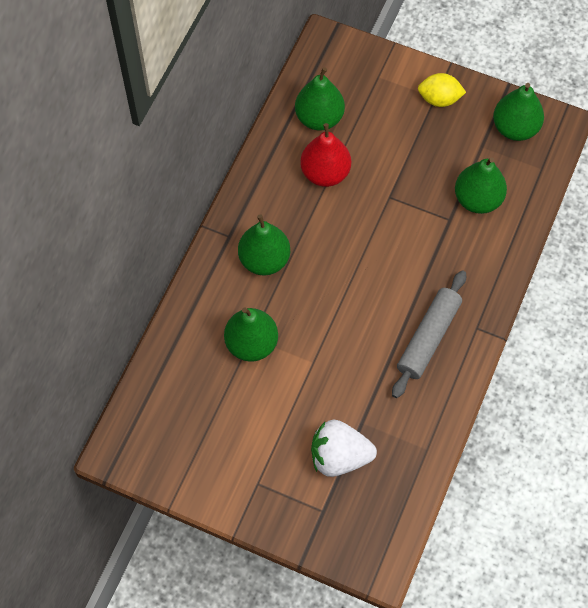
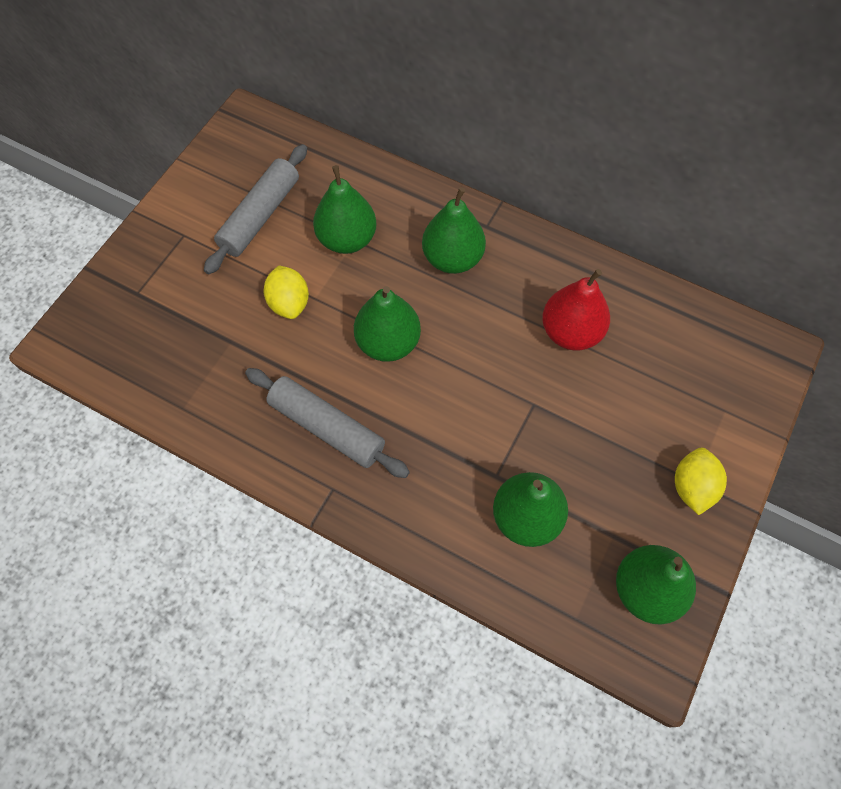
camera: 95 degrees right, 0 degrees up
(232, 420) = (260, 216): none -> grey rolling pin
(319, 118) = (654, 332): green pear -> green pear (388, 343)
(320, 381) = (289, 303): none -> yellow lemon
(339, 456) = (195, 314): white strawberry -> none

